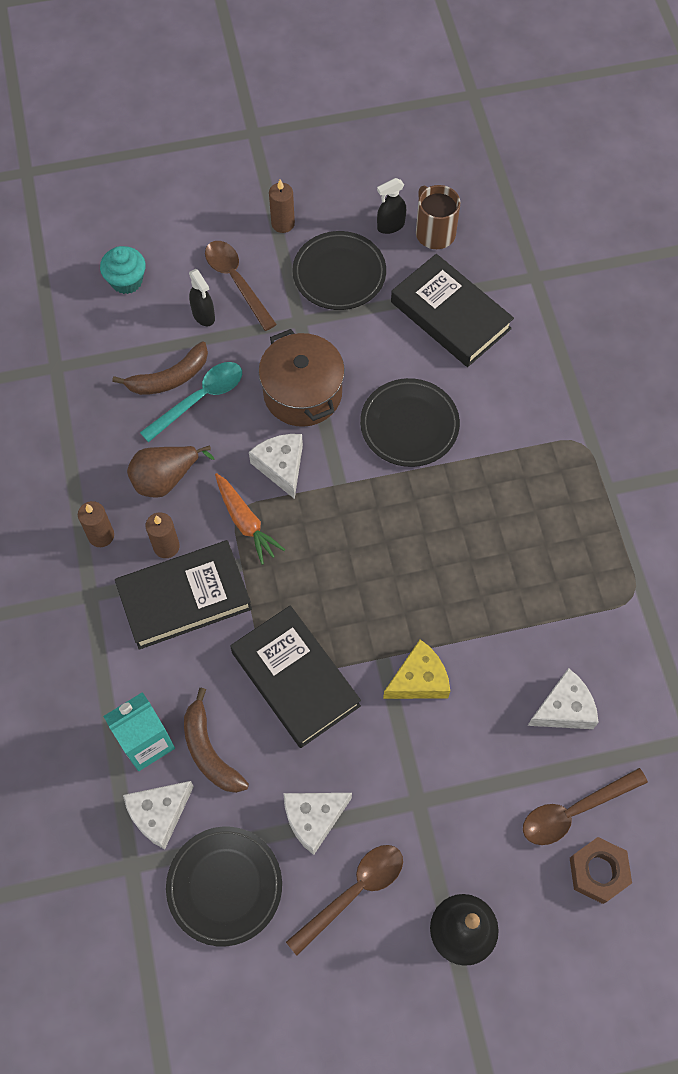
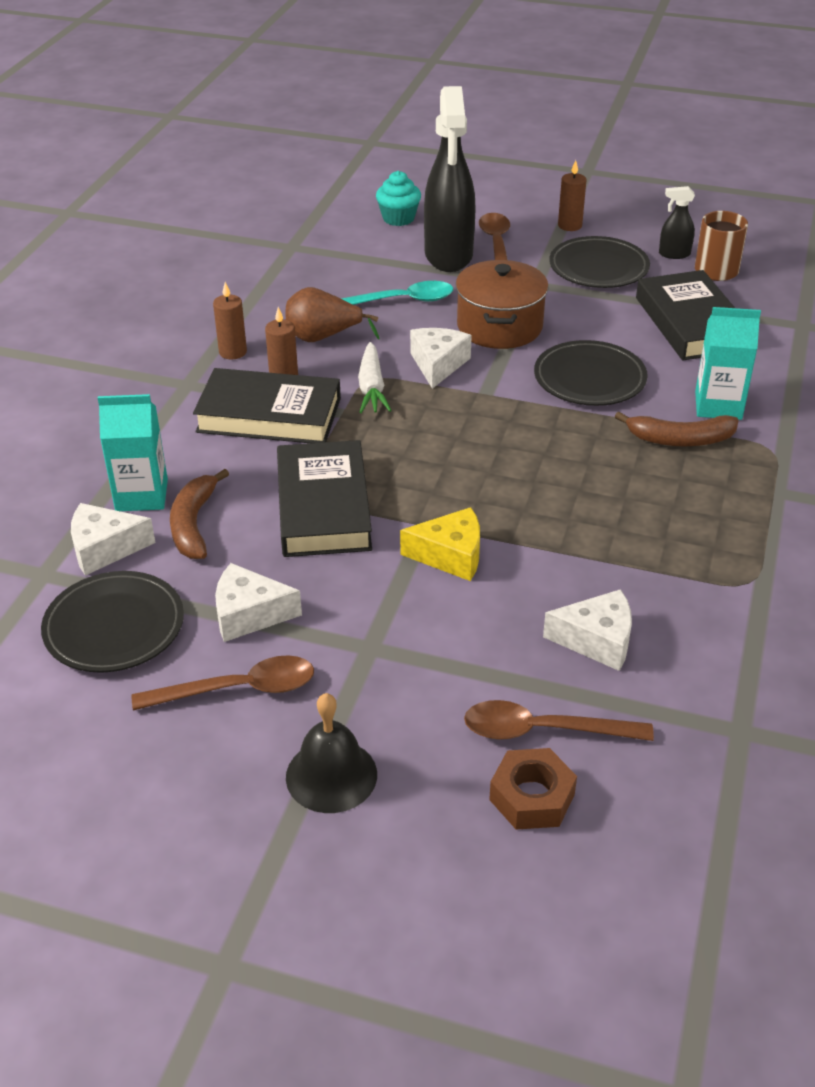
camera: 30 degrees right, 25 degrees down
(170, 378) = (384, 281): brown banana -> brown banana (680, 439)
(203, 315) = (448, 255): black spray bottle -> black spray bottle, size x2.34
(246, 522) = (371, 388): orange carrot -> white carrot
(520, 410) = (718, 405): none -> turquoise carton

